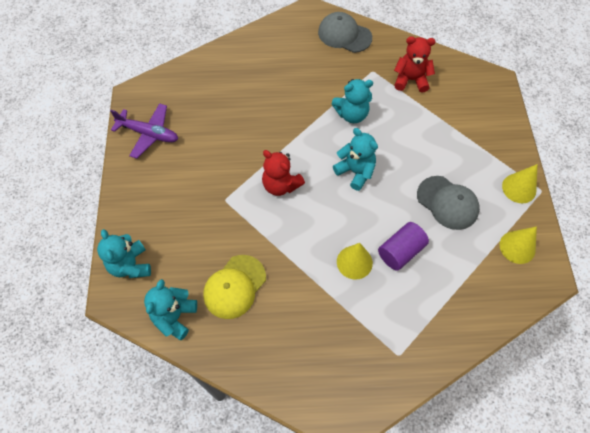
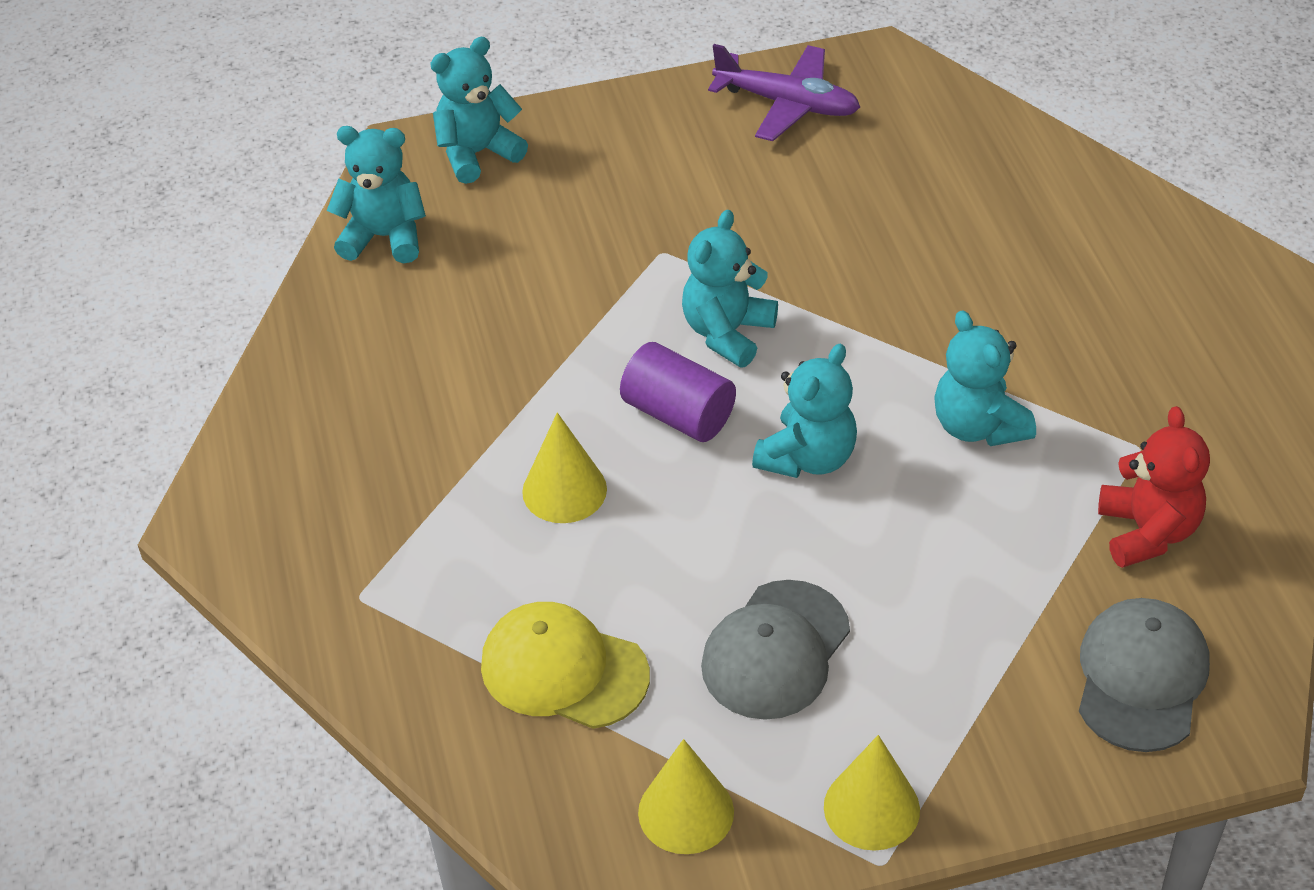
camera: 80 degrees right, 15 degrees down
(149, 134) = (787, 104): purple plane -> purple plane turned 75 degrees counterclockwise
(234, 286) = (464, 308): yellow cap -> yellow cap (564, 670)
(281, 185) = (727, 333): red teddy bear -> turquoise teddy bear
(344, 35) = (1239, 373): grey cap -> grey cap (1141, 678)
(400, 251) = (612, 571): purple cylinder -> purple cylinder (678, 414)

